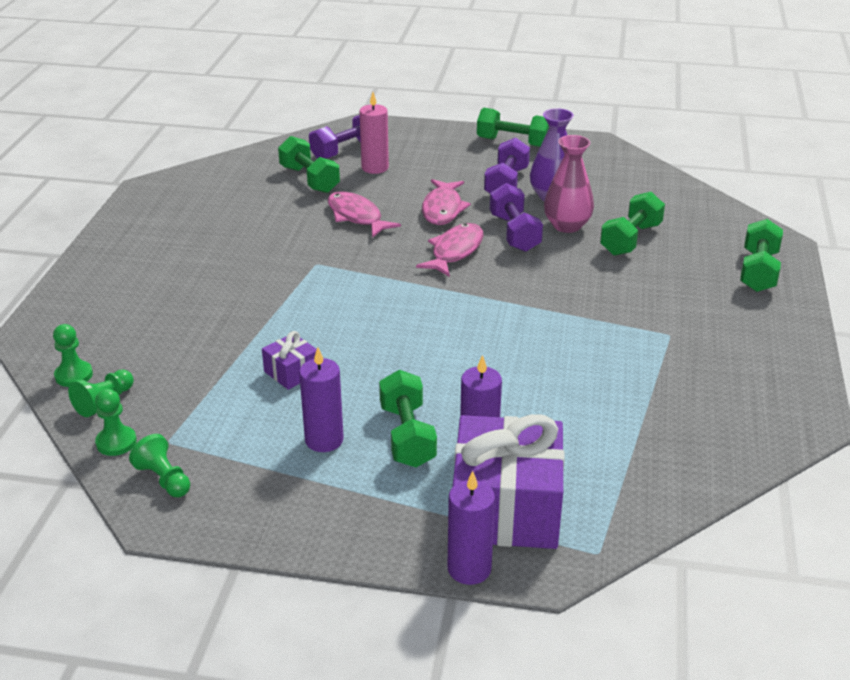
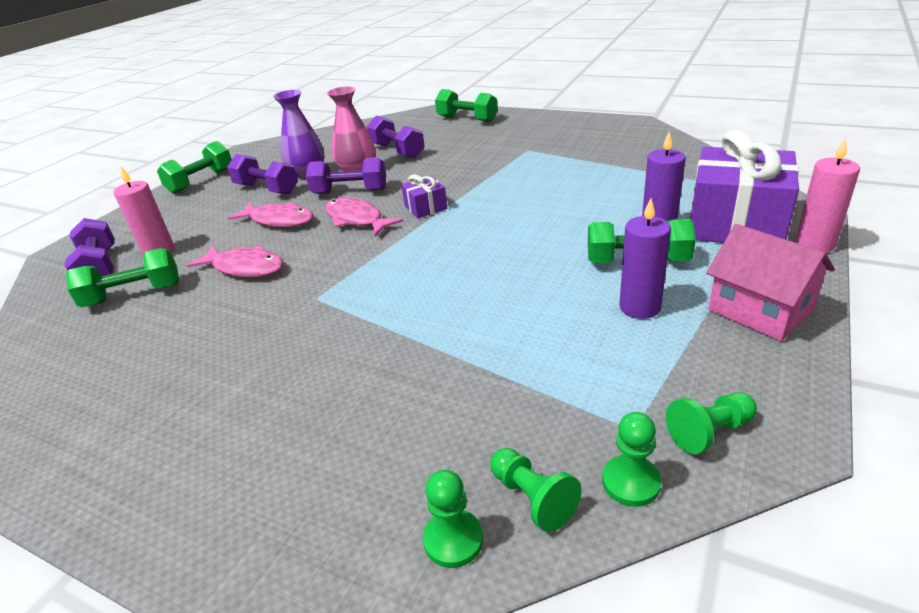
camera: 70 degrees left, 0 degrees up
(291, 372) = (517, 323): purple gift -> purple gift (425, 207)
(327, 516) = (759, 310): none -> pink house
(356, 216) = (245, 268): pink fish -> pink fish turned 135 degrees counterclockwise
(469, 569) = (814, 244): purple candle -> pink candle
(630, 239) = (397, 151): green dumbbell -> purple dumbbell

